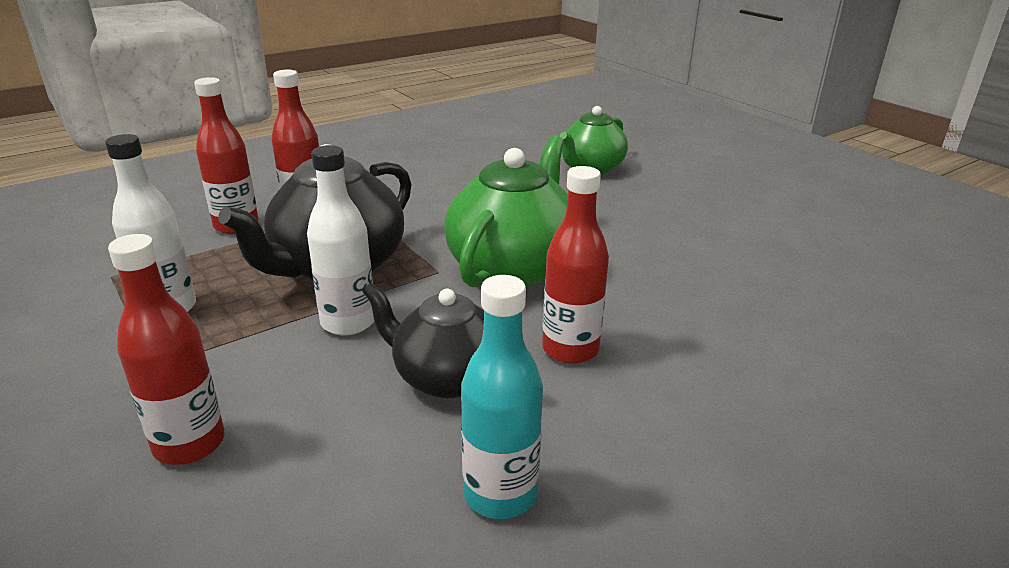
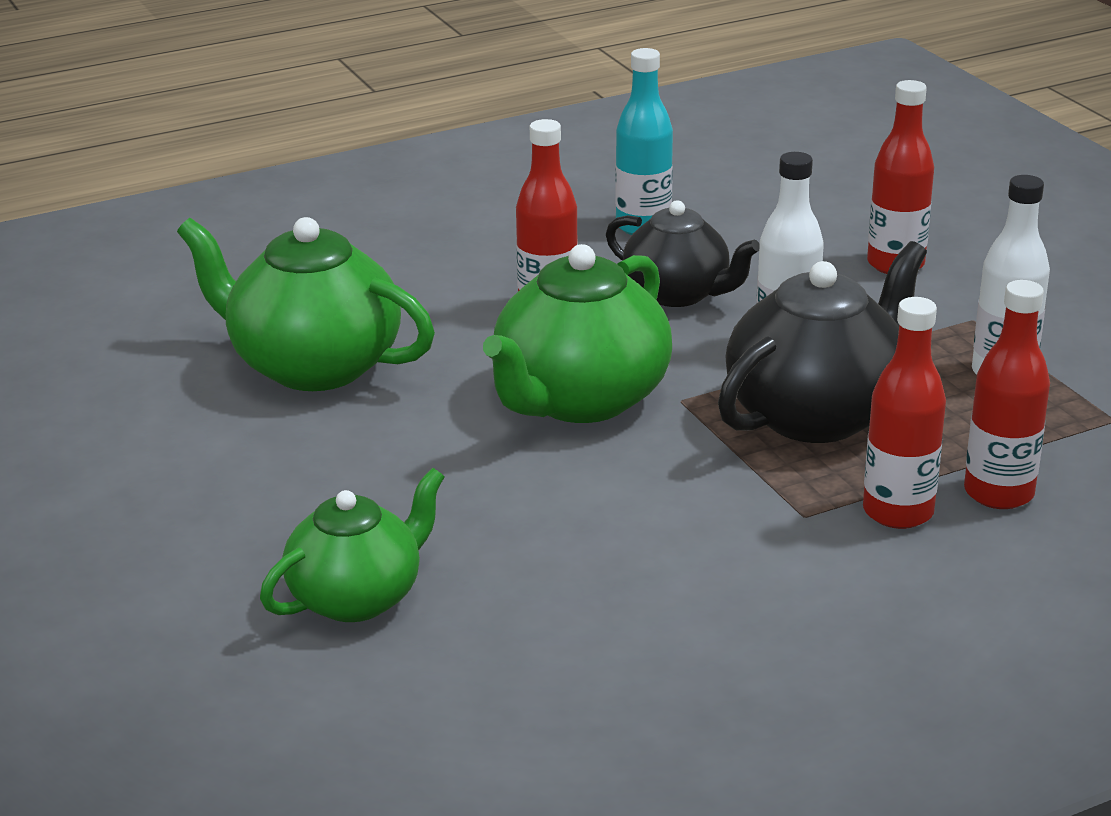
camera: 170 degrees left, 0 degrees up
(729, 280) = (313, 365): none -> green teapot

